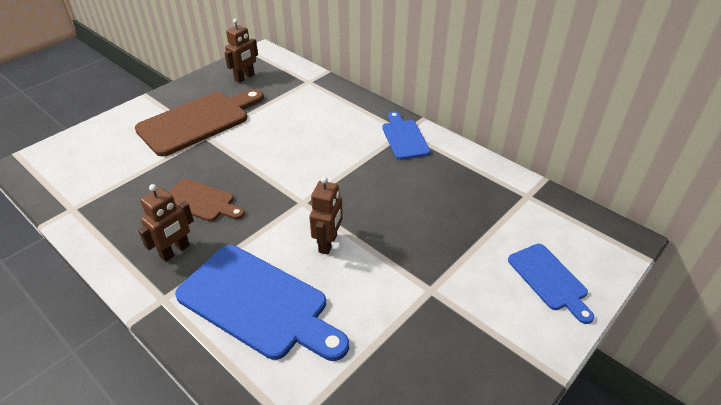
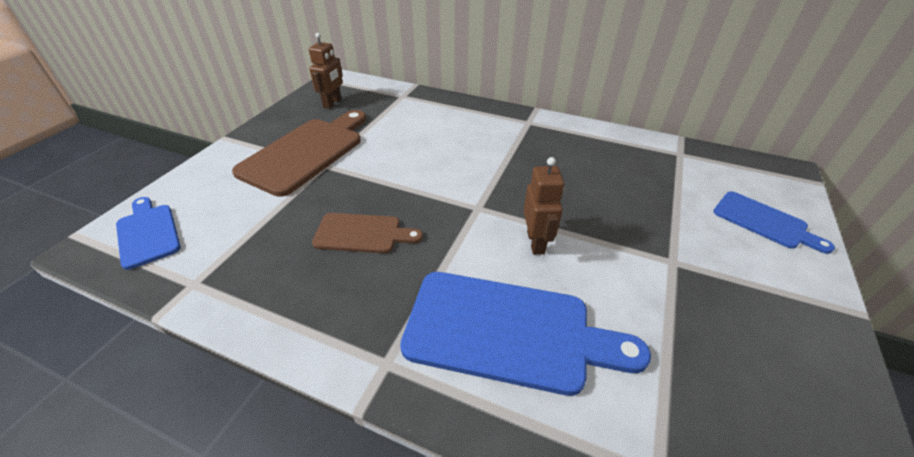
camera: 20 degrees left, 0 degrees up
(175, 251) = (365, 299): brown robot -> none
(404, 137) = (532, 127): blue cutting board -> blue cutting board (148, 233)

